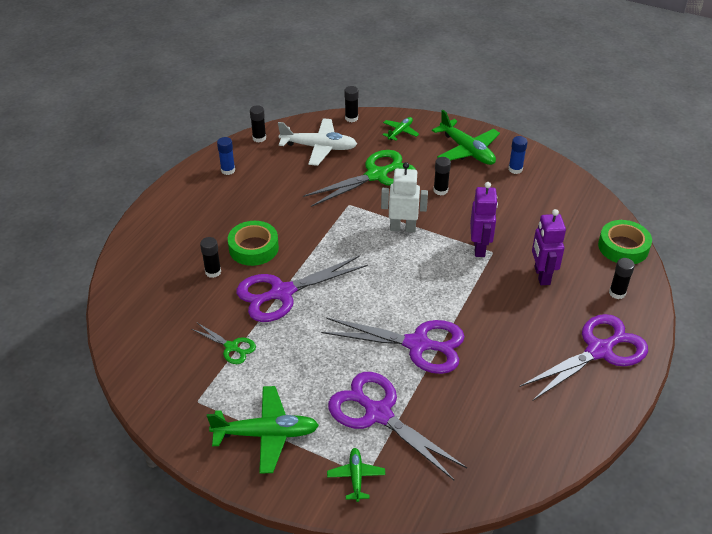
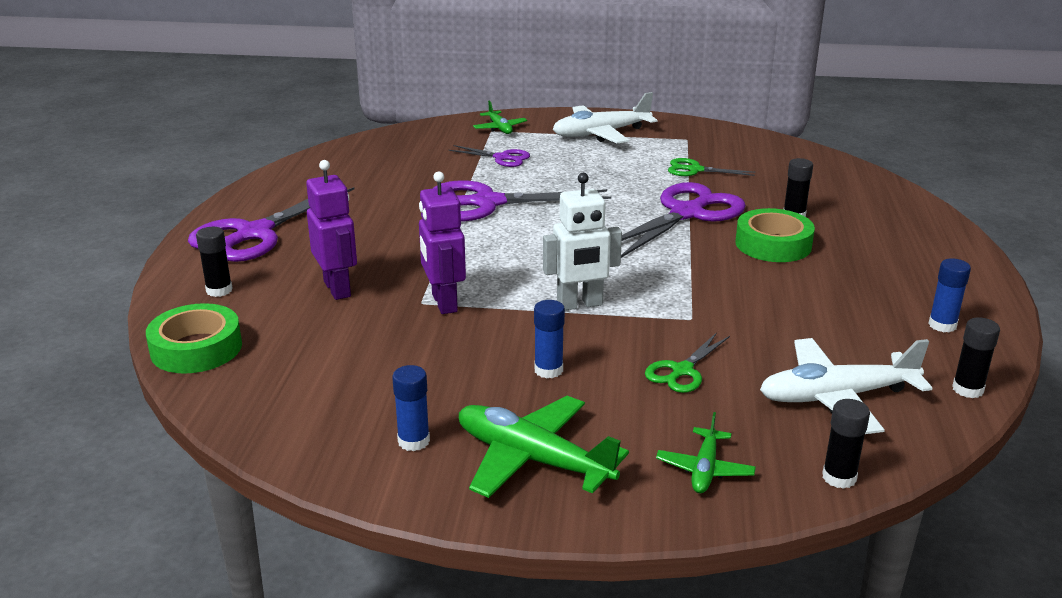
camera: 160 degrees right, 15 degrees down
(266, 434) = (600, 134): green plane -> white plane
(377, 175) = (682, 371): green scissors -> green scissors, size x0.51
(378, 413) = (502, 158): purple scissors -> purple scissors, size x0.51
(440, 190) = (548, 370): black glue stick -> blue glue stick

